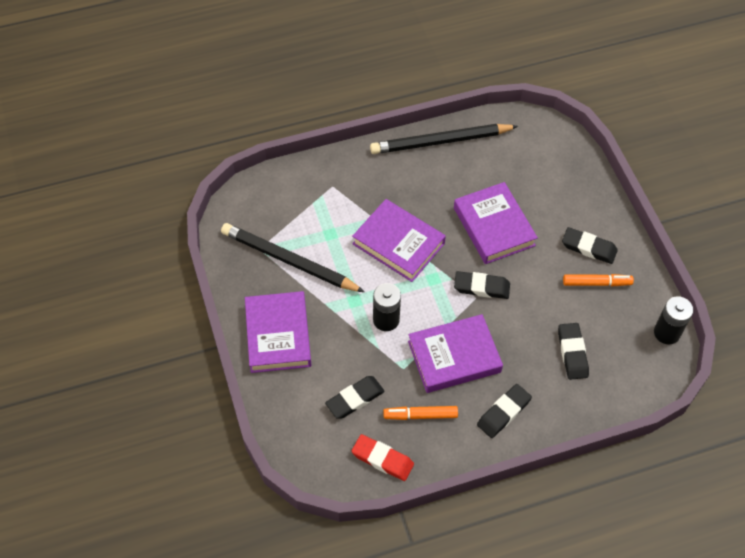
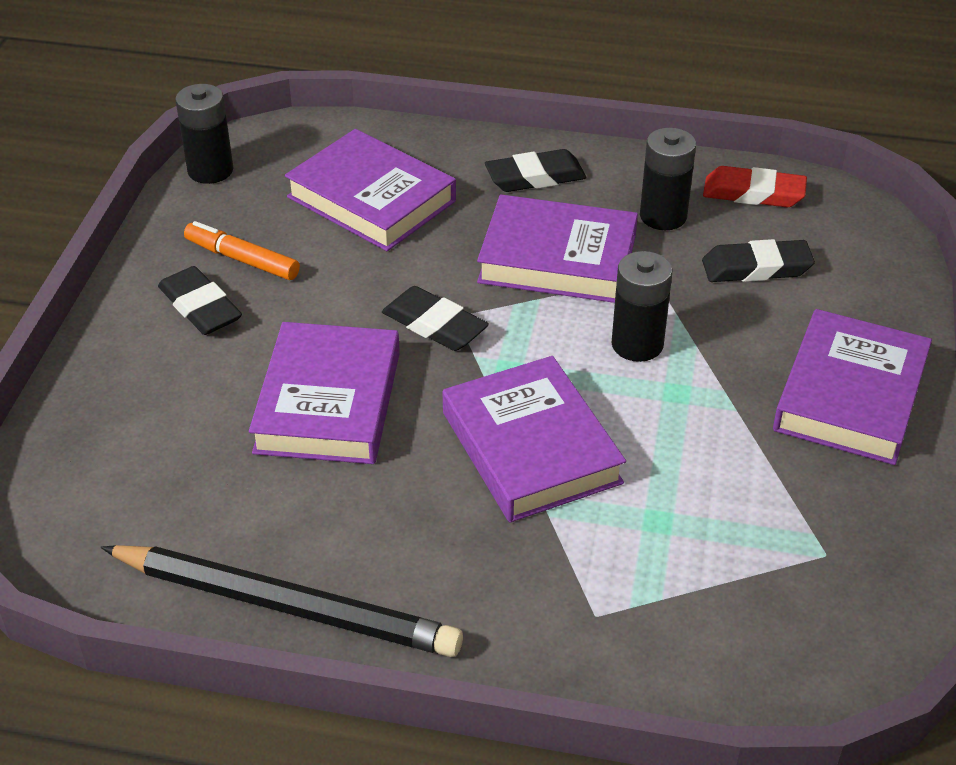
camera: 150 degrees left, 15 degrees down
(289, 261) = (772, 506): black pencil -> none
(382, 459) = (753, 193): red eraser -> red eraser turned 45 degrees counterclockwise
(420, 415) = (663, 216): orange marker -> black battery
(572, 353) = (371, 199): black eraser -> purple book

